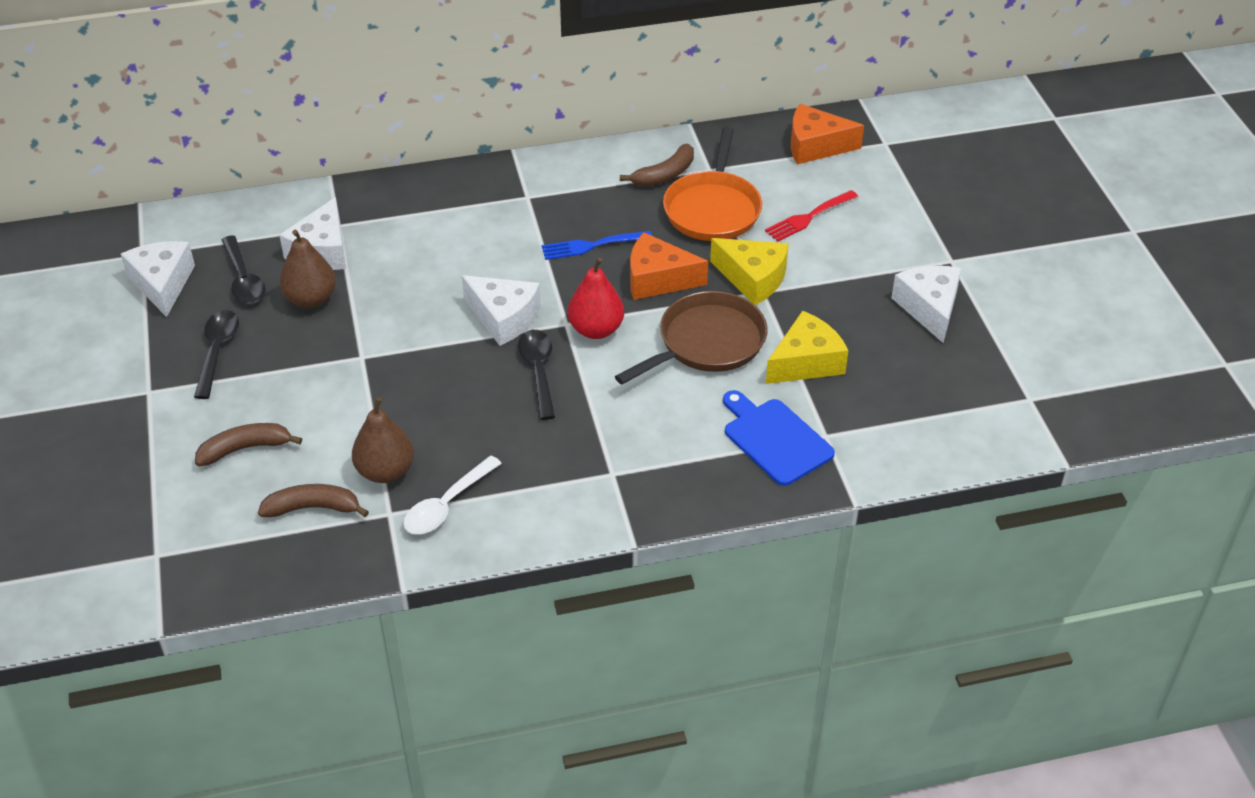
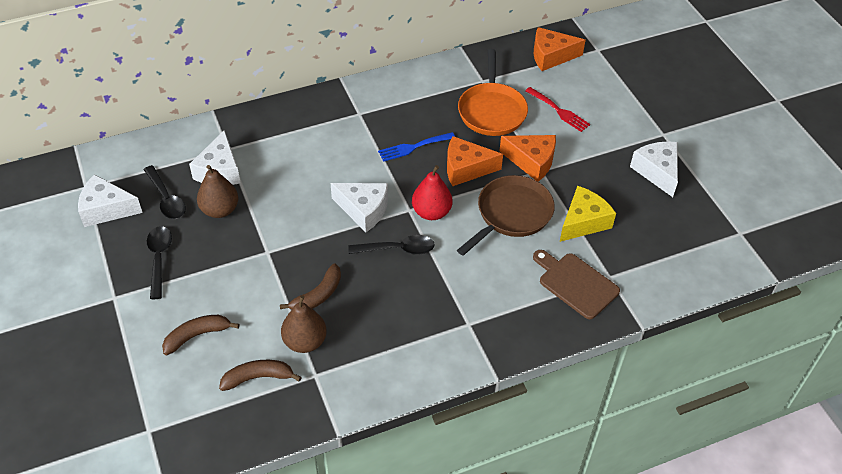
camera: 10 degrees left, 5 degrees up
(162, 284) = (106, 209): white cheese -> white cheese turned 60 degrees counterclockwise
(447, 505) = (355, 363): white spoon -> none
(538, 371) = (398, 249): black spoon -> black spoon turned 105 degrees clockwise
(664, 175) = (452, 87): brown banana -> brown banana (318, 295)
(753, 279) = (532, 161): yellow cheese -> orange cheese
(775, 439) = (576, 283): blue cutting board -> brown cutting board
(808, 217) = (559, 111): red fork -> red fork turned 90 degrees counterclockwise

